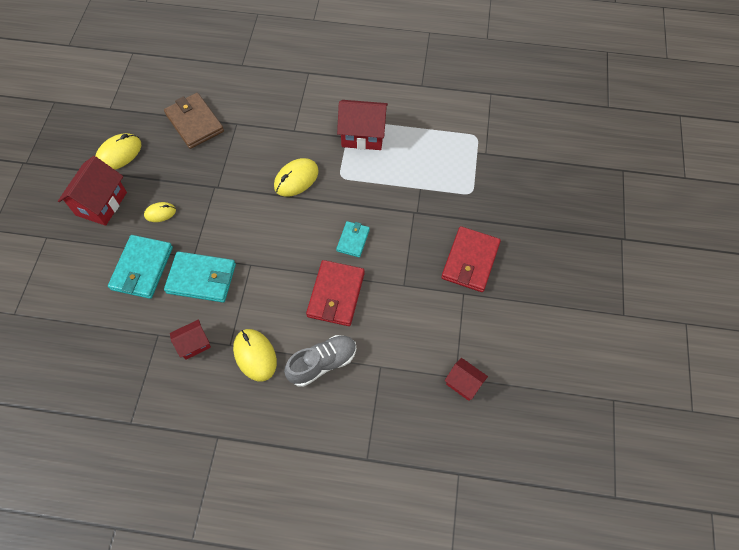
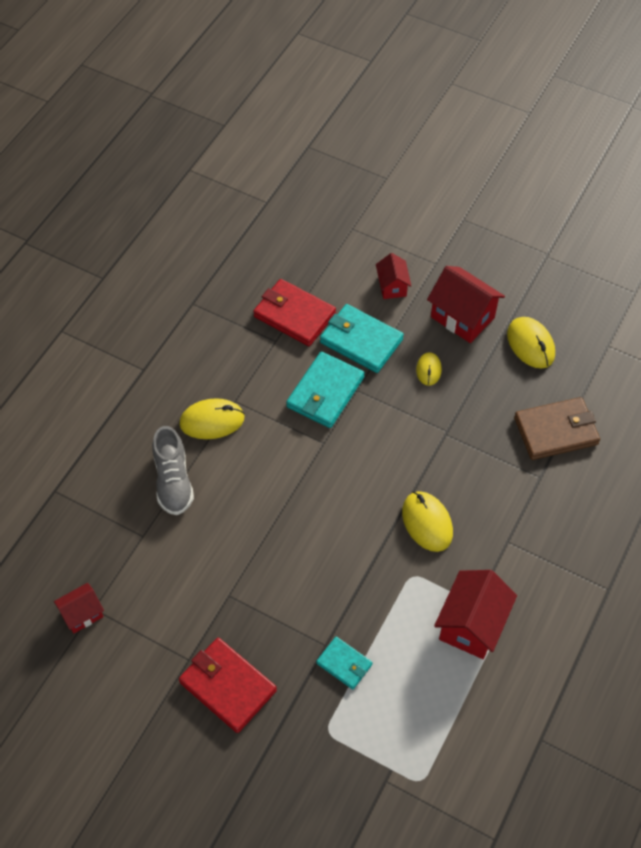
camera: 110 degrees right, 5 degrees down
(194, 344) = (250, 370): red house -> red house (392, 286)
(336, 295) = (248, 518): red wallet -> red wallet (294, 315)
(353, 240) = (312, 559): turquoise wallet -> turquoise wallet (344, 664)

